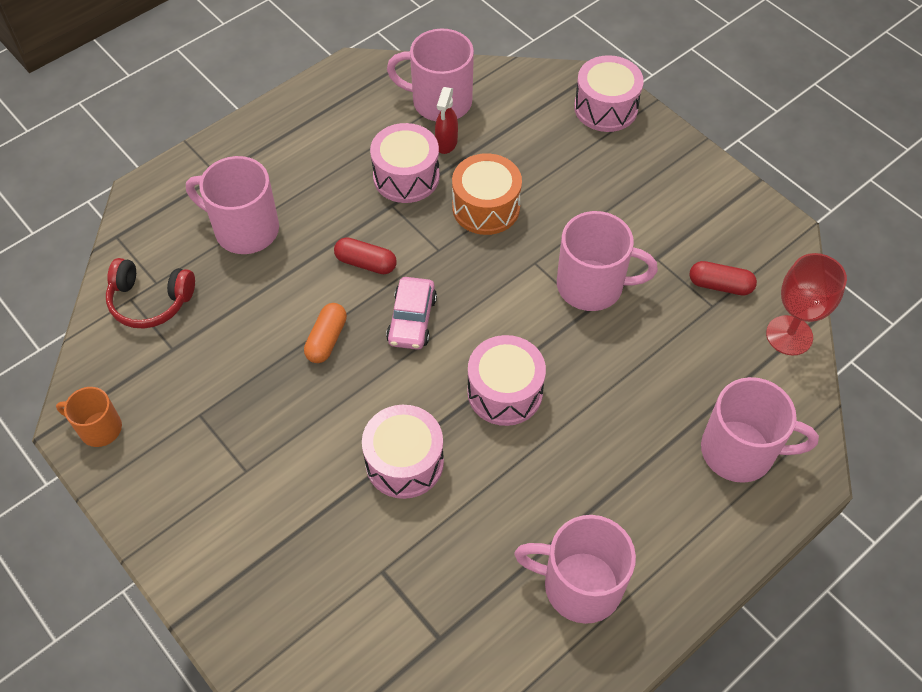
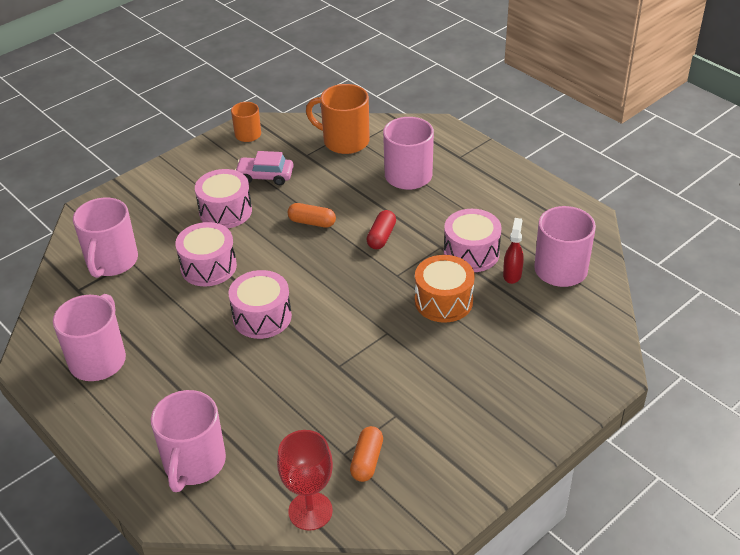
camera: 90 degrees right, 15 degrees down
(150, 301) = (344, 141): red headphones -> orange mug
(412, 320) = (329, 264): pink car -> pink car (265, 176)
(446, 143) = (512, 274): red spray bottle -> red spray bottle turned 90 degrees clockwise
(592, 286) = (364, 369): pink mug -> pink mug (111, 262)
(605, 108) = (578, 382): pink drum -> pink drum (225, 211)
(720, 285) = (367, 461): red capsule -> orange capsule

